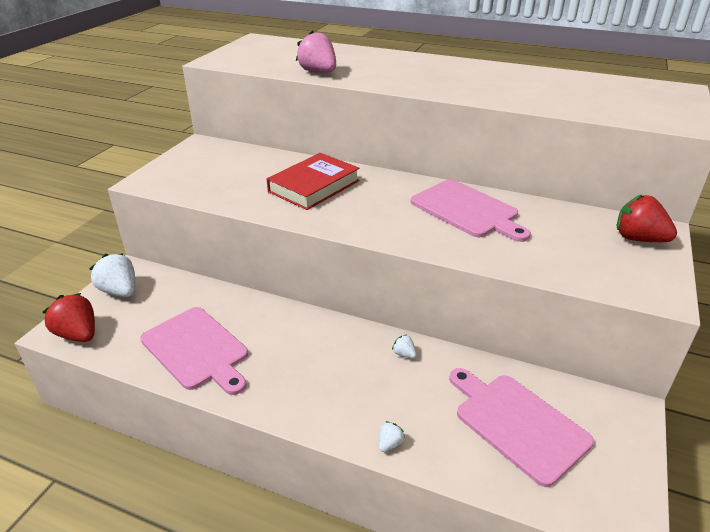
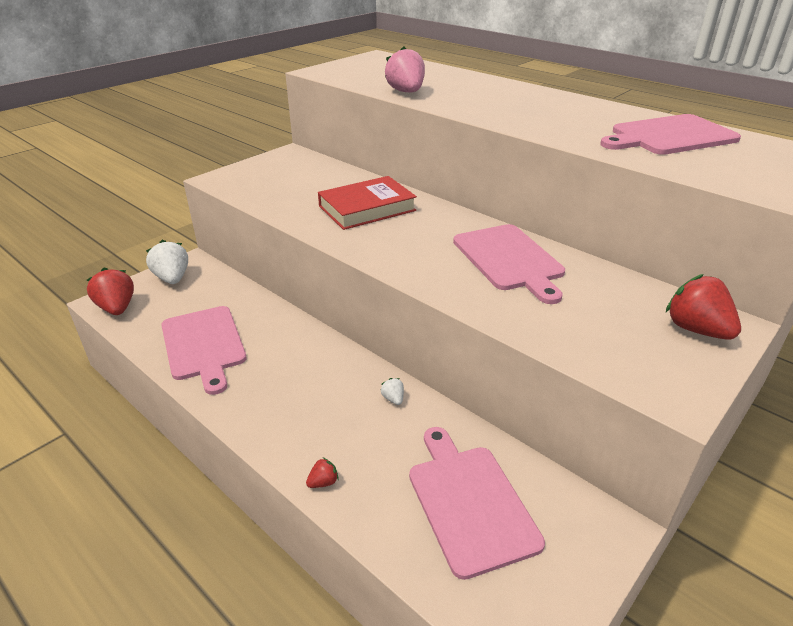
camera: 20 degrees right, 0 degrees up
(389, 443) = (323, 482): white strawberry -> red strawberry
(562, 86) = (669, 136): none -> pink cutting board

